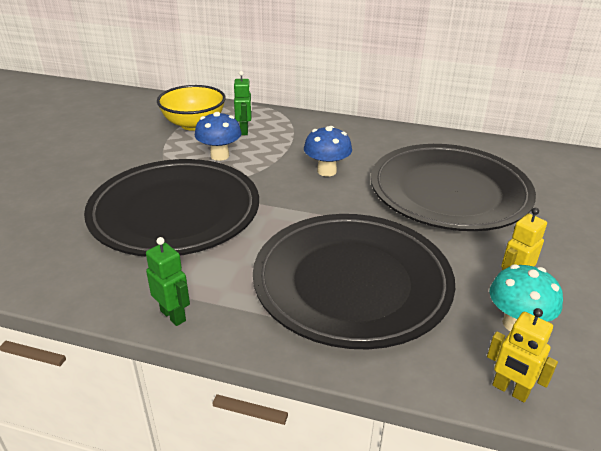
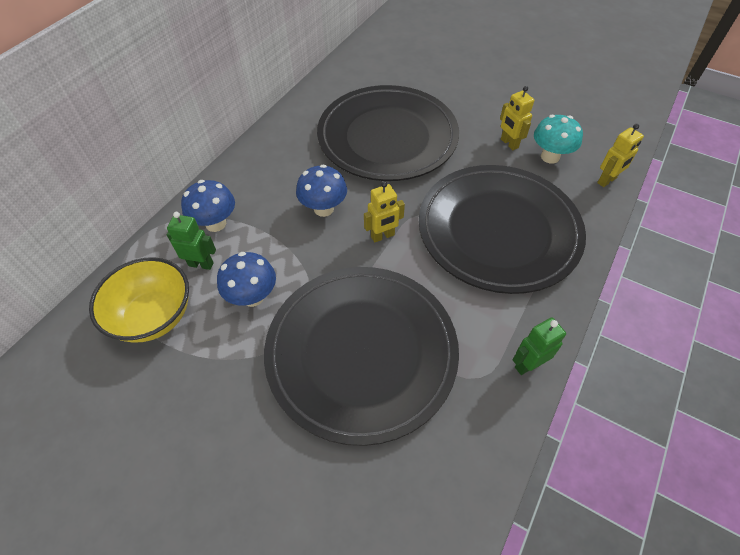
camera: 75 degrees left, 20 degrees up
(286, 128) = (216, 223): none -> blue mushroom
(308, 206) = (382, 236): none -> yellow robot

